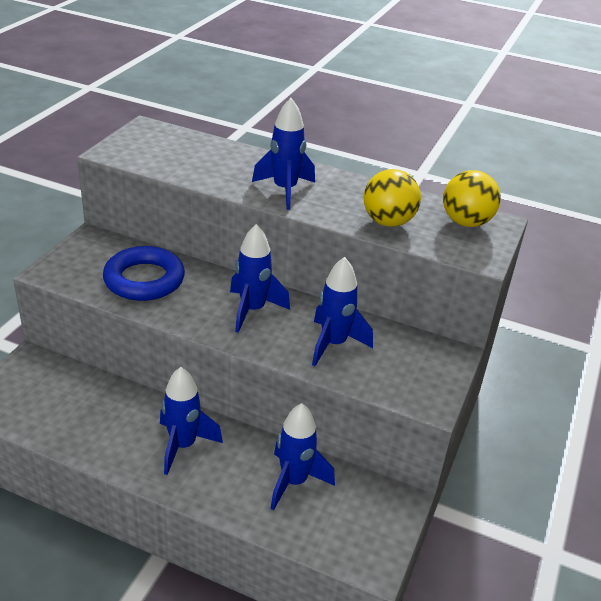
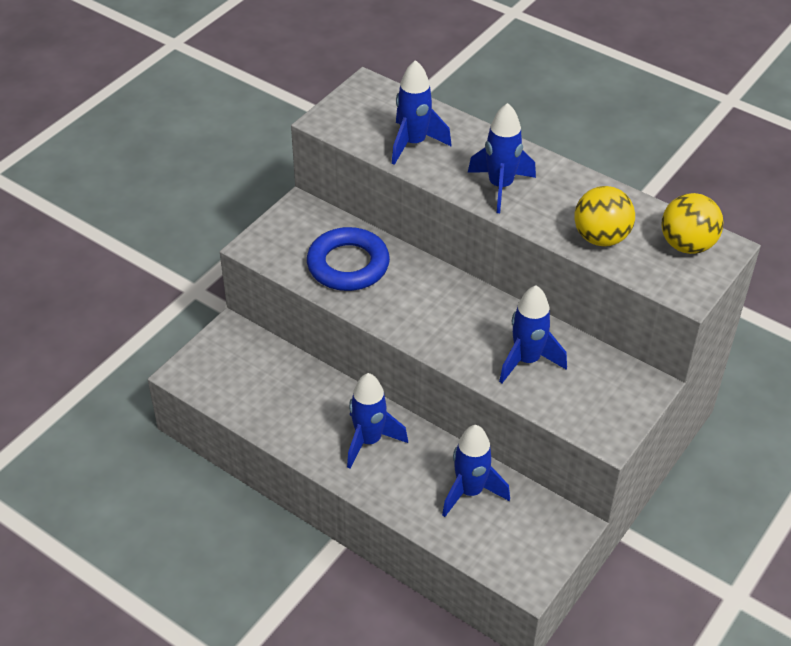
camera: 15 degrees right, 10 degrees up
(252, 310) = (452, 312): blue rocket -> blue rocket (413, 143)

